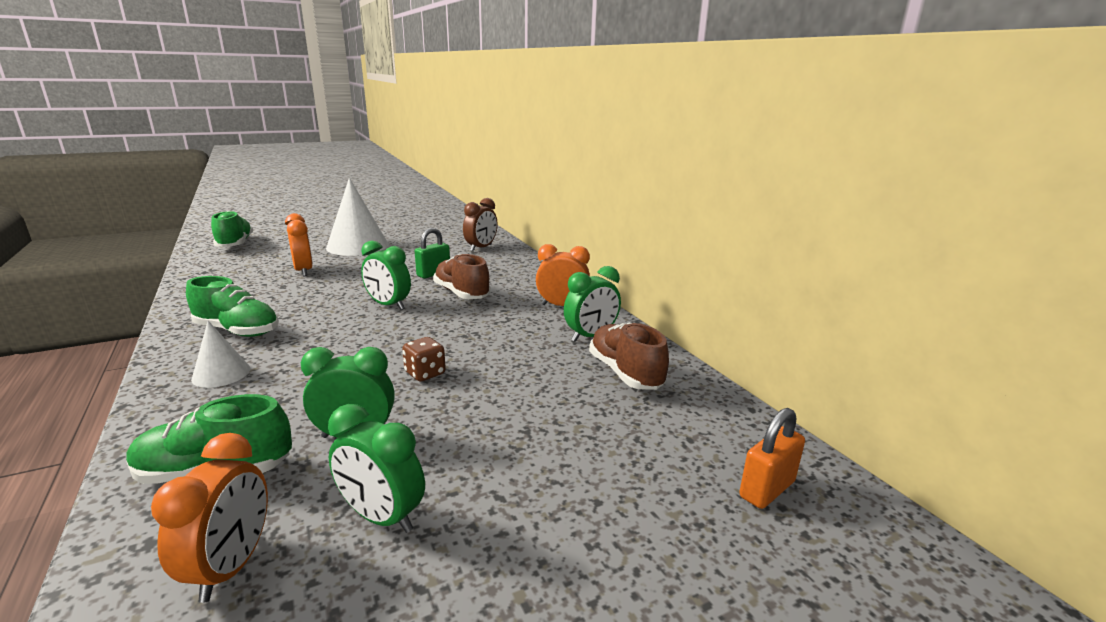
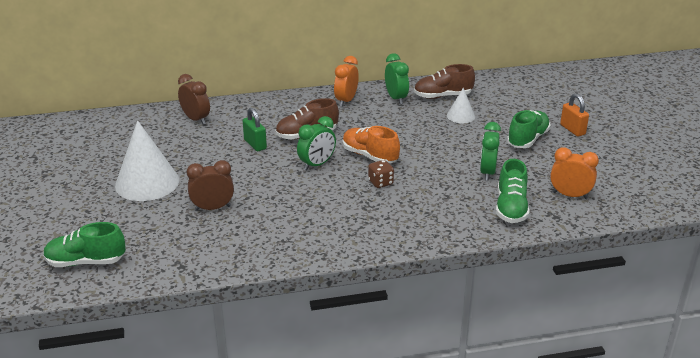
camera: 75 degrees left, 10 degrees up
(221, 374) = (409, 222): white cone -> white cone (460, 116)
(237, 330) = (341, 225): green shoe -> green shoe (527, 139)
(304, 271) = (213, 208): orange clock -> brown clock
(382, 517) = (545, 164): green clock -> none
(411, 332) = (370, 156): none -> orange shoe
(425, 373) = (428, 152): brown dice -> brown dice (380, 182)
(767, 489) = (537, 86): orange padlock -> orange padlock (572, 130)

